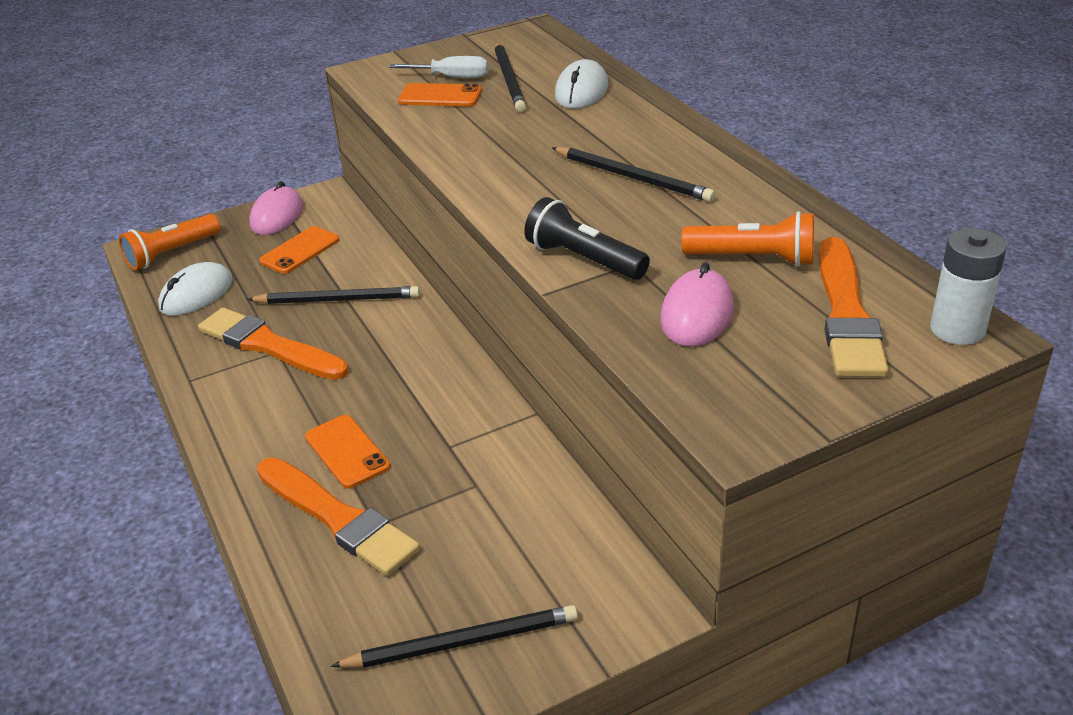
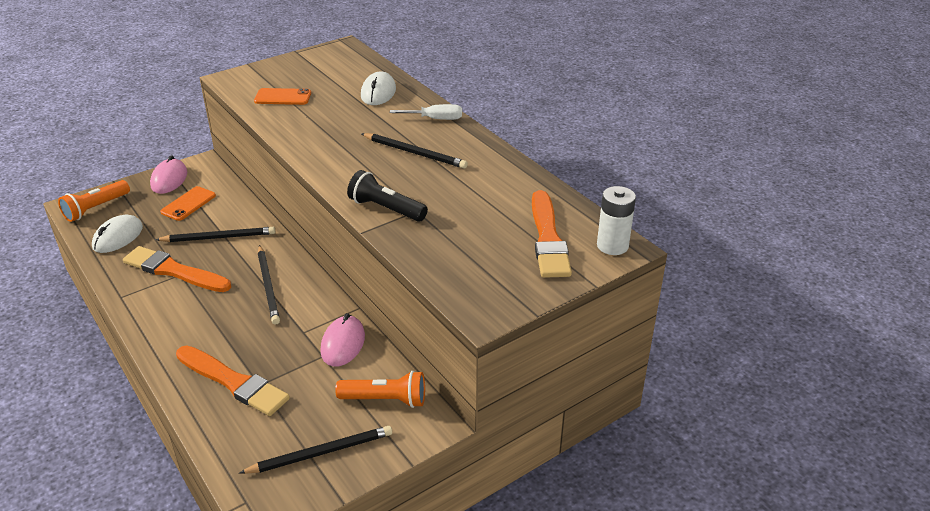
camera: 10 degrees left, 0 degrees up
(347, 452) = (235, 339): orange phone -> none
(452, 77) = (290, 83): white screwdriver -> white screwdriver (435, 119)
(509, 79) = (329, 84): black pencil -> black pencil (268, 286)
(697, 314) = (458, 242): pink mouse -> pink mouse (343, 344)
(753, 259) = (492, 205): orange flashlight -> orange flashlight (385, 400)

